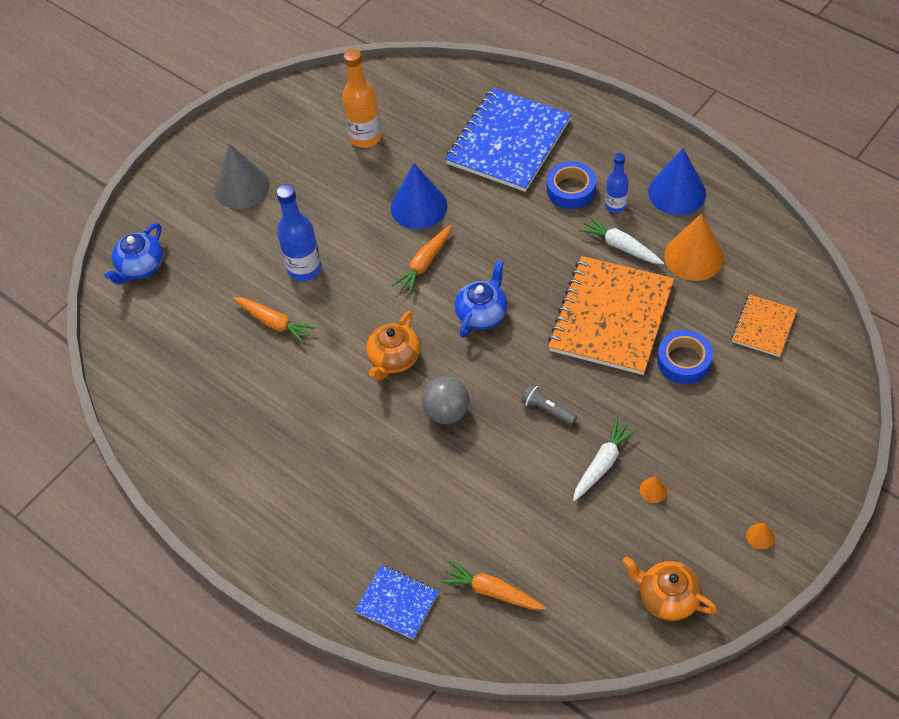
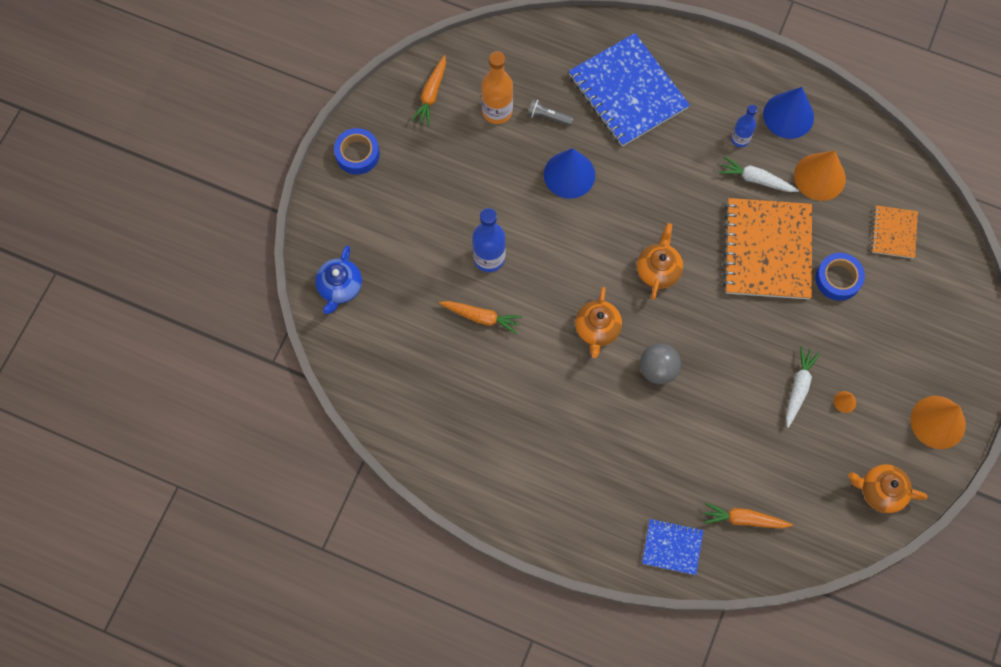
camera: 20 degrees left, 15 degrees up
(241, 187) = (401, 186): grey cone -> none
(424, 264) = (593, 231): orange carrot -> orange carrot (431, 94)
(482, 313) = (658, 270): blue teapot -> orange teapot
(508, 142) = (627, 92): blue notebook -> blue notebook turned 45 degrees counterclockwise
(547, 410) = (740, 348): grey flashlight -> grey flashlight (548, 117)
(571, 190) = (697, 131): blue tape -> blue tape (357, 154)
(760, 536) = (938, 422): orange cone -> orange cone, size x2.41

